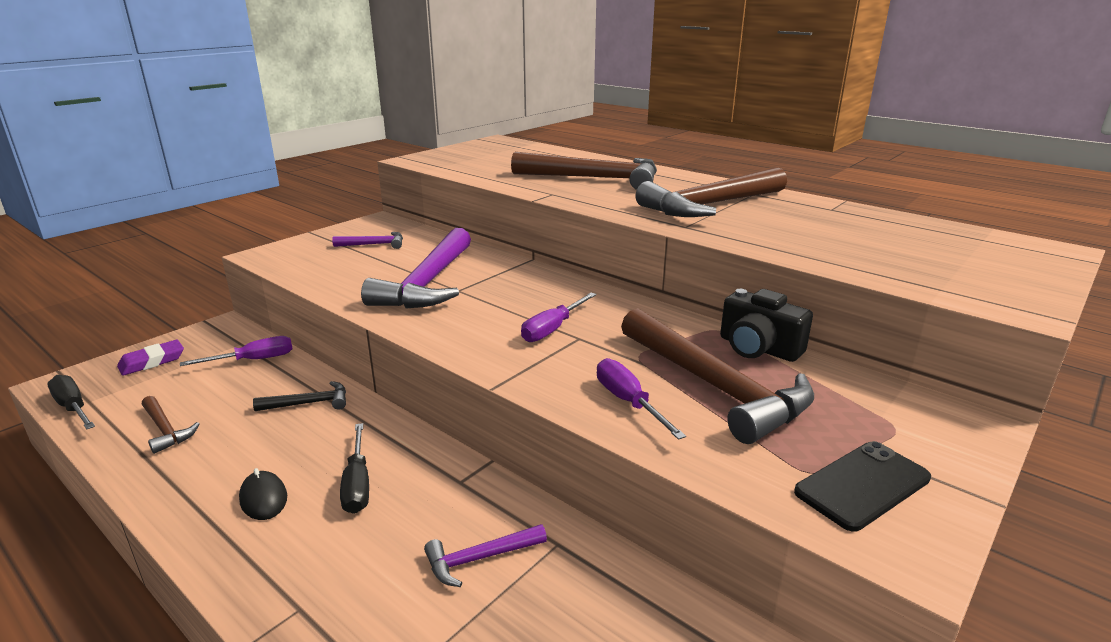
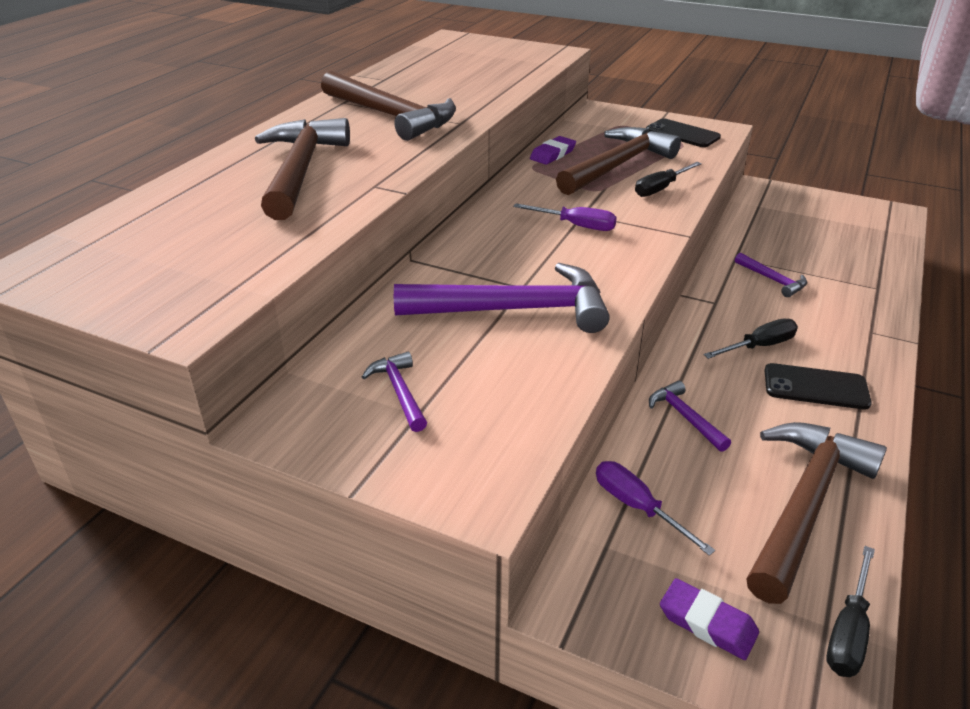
camera: 105 degrees left, 10 degrees up
(165, 430) = (804, 504): brown hammer -> brown hammer, size x2.16
(263, 498) = (815, 387): black mouse -> black phone
(309, 403) = (685, 417): black hammer -> purple hammer
(628, 402) = (661, 188): purple screwdriver -> black screwdriver
(758, 348) = (552, 154): black camera -> purple eraser

